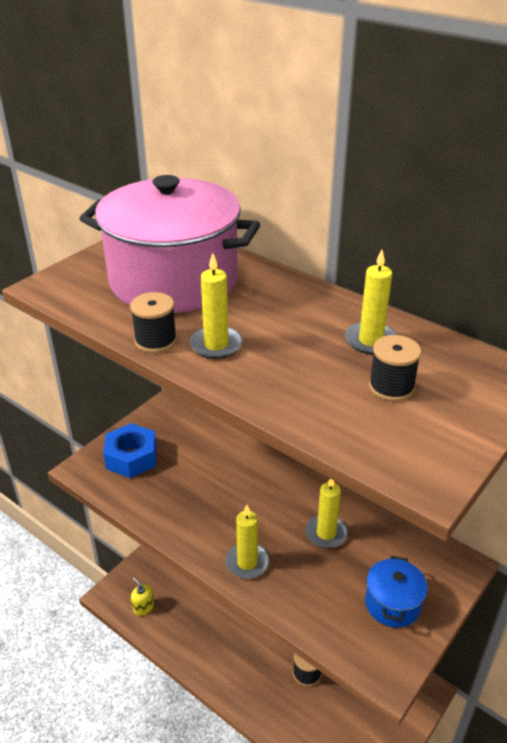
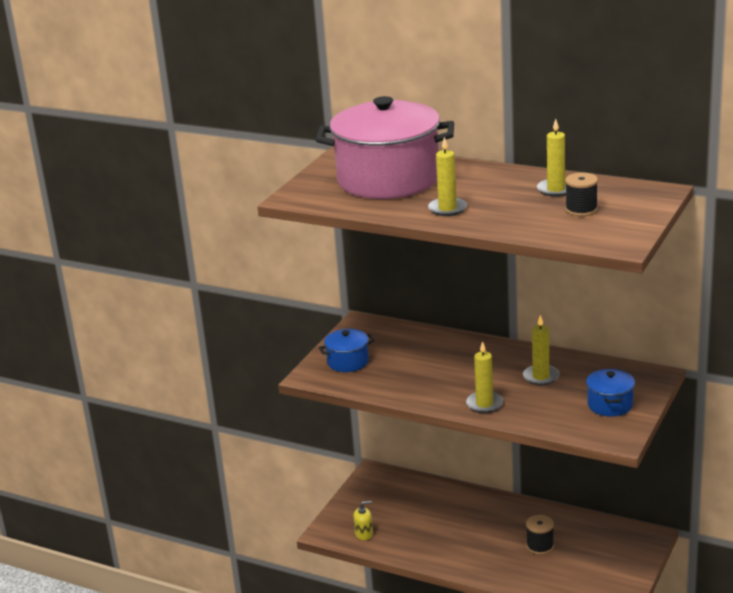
camera: 10 degrees left, 10 degrees down
(131, 457) = (348, 362): blue nut -> blue pot
(143, 607) = (364, 534): yellow soap dispenser -> yellow soap dispenser turned 135 degrees clockwise
(155, 341) = (402, 213): black spool -> none

